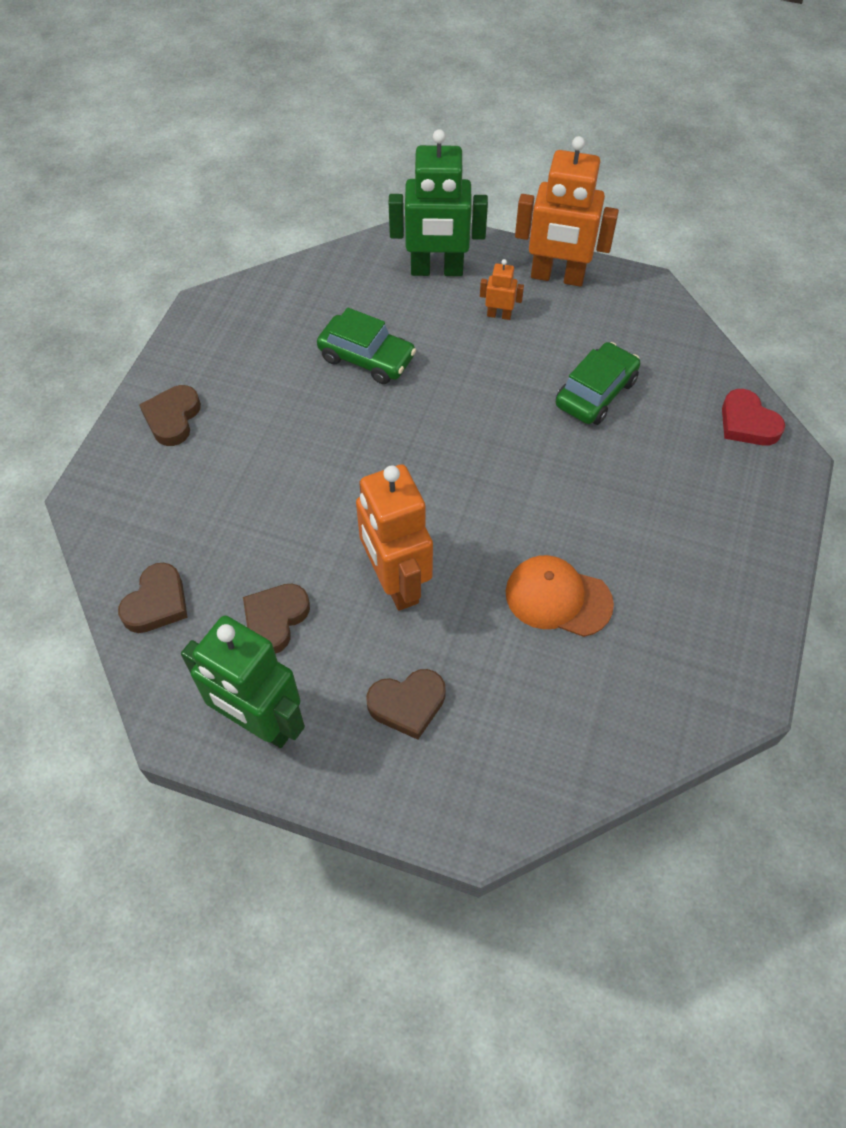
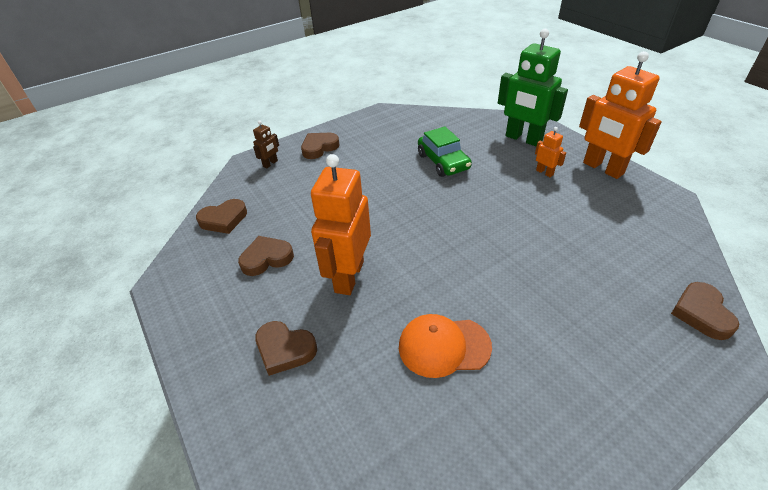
camera: 40 degrees right, 15 degrees down
(127, 482) = (270, 164): none -> brown robot
(260, 723) = (201, 306): green robot -> none
(558, 598) = (443, 346): orange cap -> orange cap turned 60 degrees counterclockwise
(595, 393) = (580, 238): green car -> none
(747, 423) = (701, 313): red heart -> brown heart

